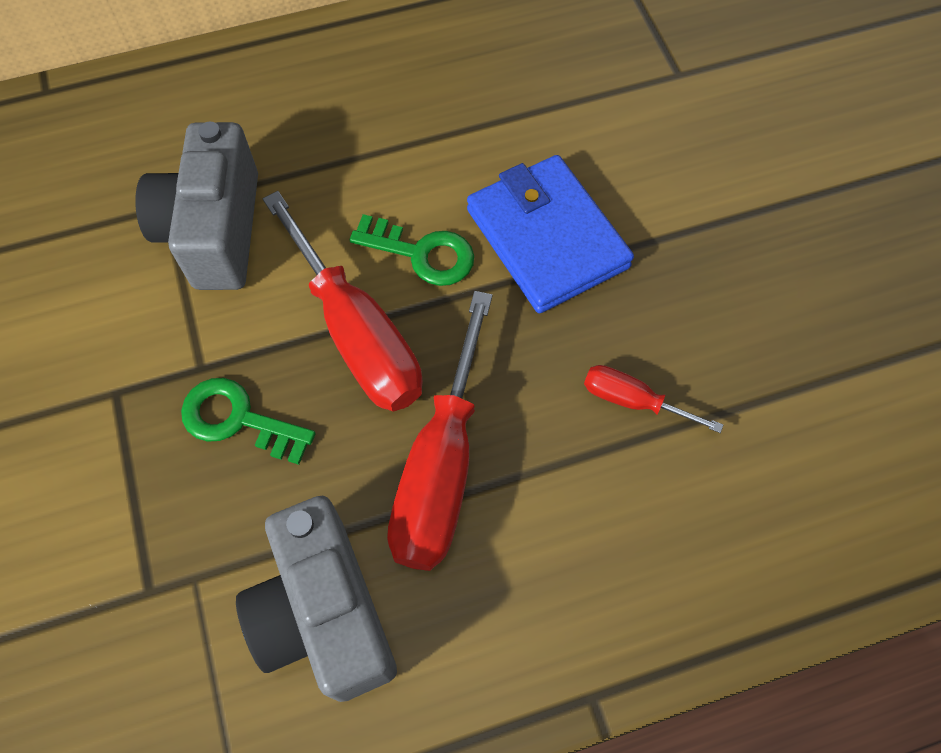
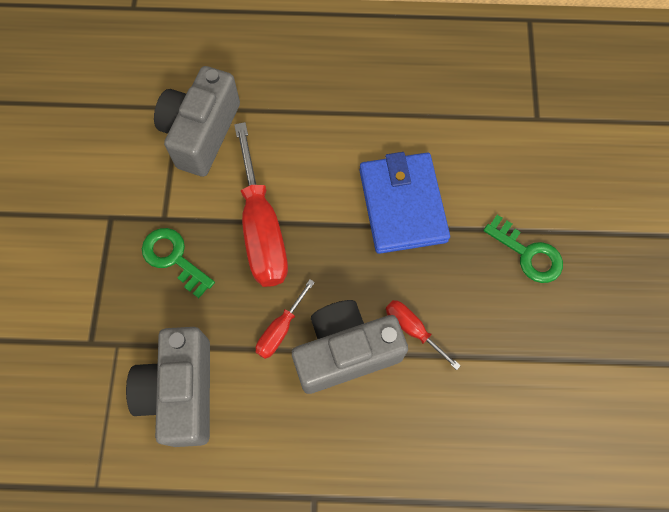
camera: 20 degrees right, 5 degrees up
(422, 253) = (321, 189): green key -> green key (528, 254)
(441, 467) = (280, 329): red screwdriver -> red screwdriver, size x0.49
(550, 465) = (345, 352): none -> grey camera

